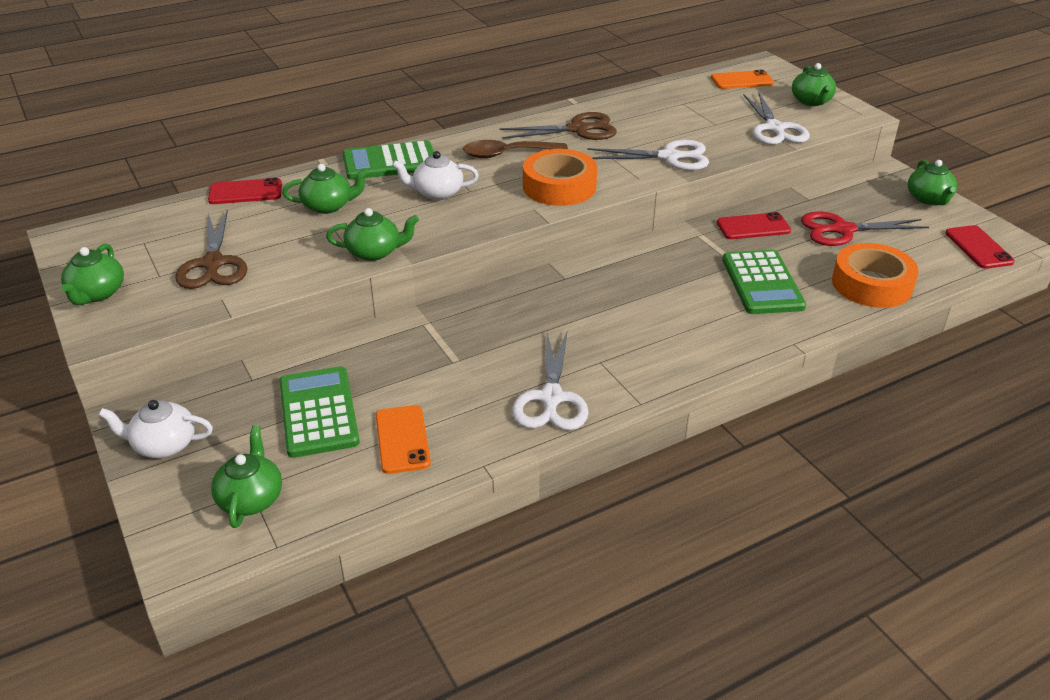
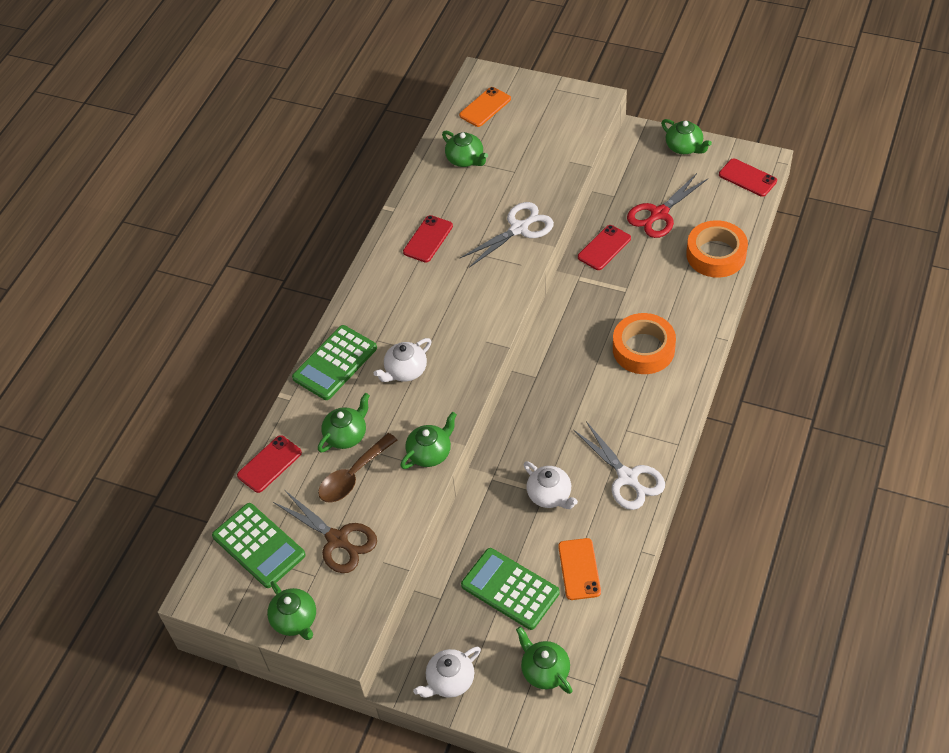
camera: 35 degrees left, 15 degrees up
(402, 439) = (579, 569): orange phone -> orange phone turned 45 degrees clockwise
(457, 366) = (550, 495): none -> white teapot
(507, 154) = (408, 299): brown spoon -> brown spoon (353, 475)
(559, 187) = (479, 308): orange tape -> orange tape (643, 349)
(578, 129) = (428, 239): brown scissors -> red phone
(762, 283) = (655, 297): green calculator -> green calculator (259, 545)
(775, 129) = (558, 152): white scissors -> none
(811, 101) = (554, 104): green teapot -> green teapot (465, 159)

